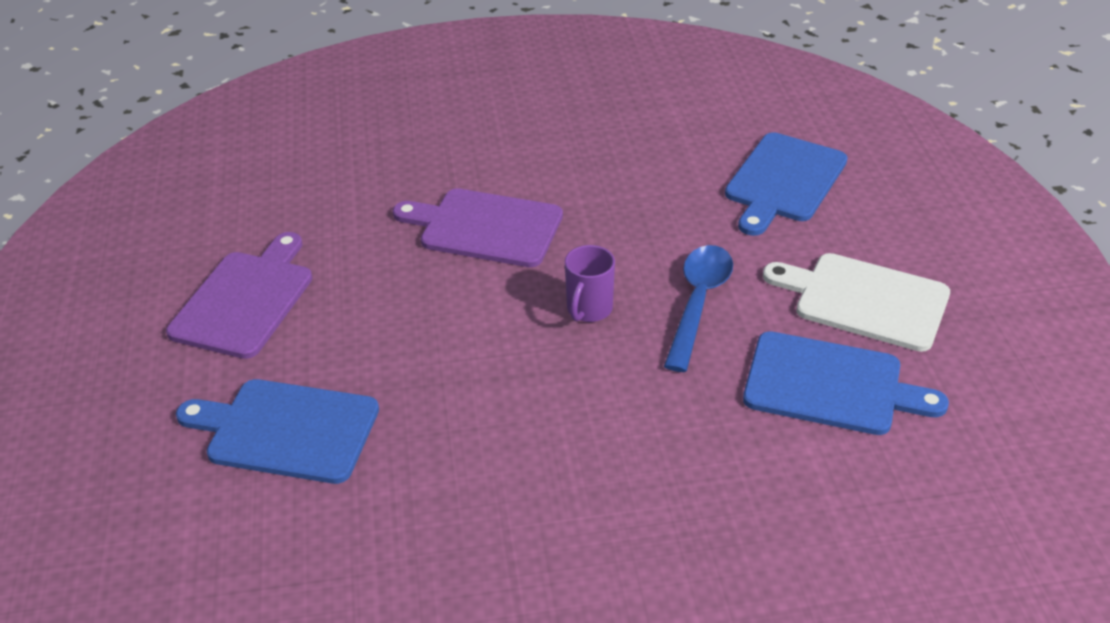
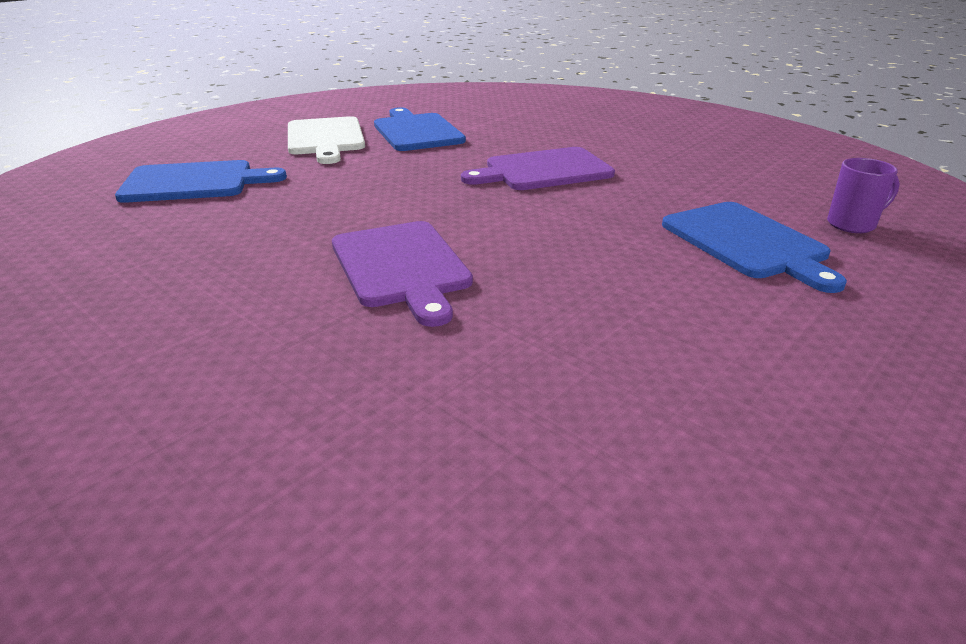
camera: 130 degrees left, 10 degrees down
(245, 300) = (697, 339): purple cutting board -> purple cutting board (544, 170)
(589, 310) = (448, 196): purple mug -> purple mug (852, 224)
(698, 303) = (390, 171): blue spoon -> none

